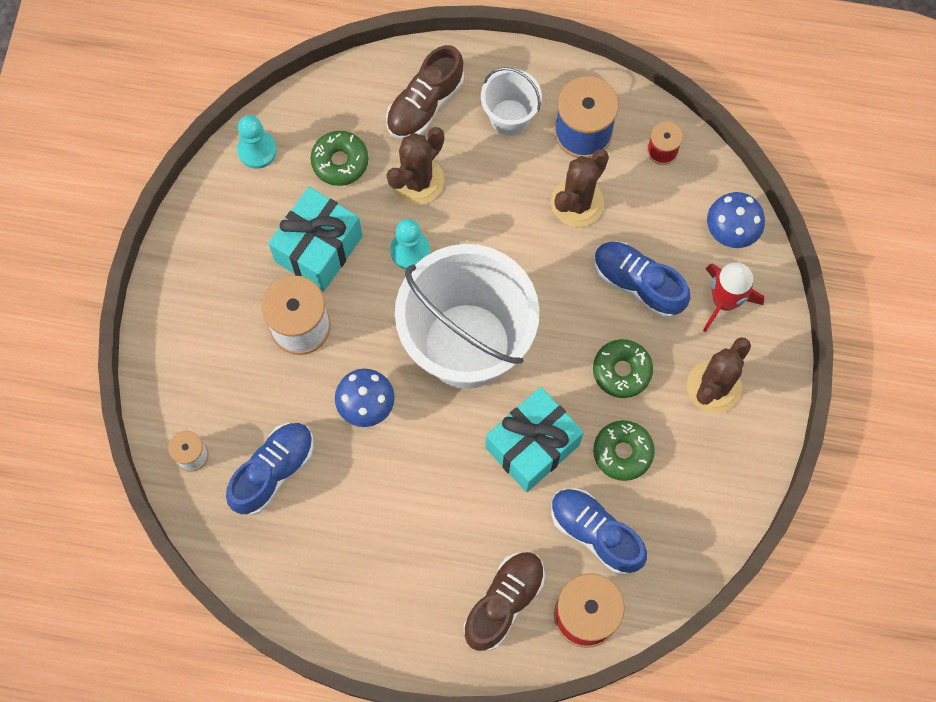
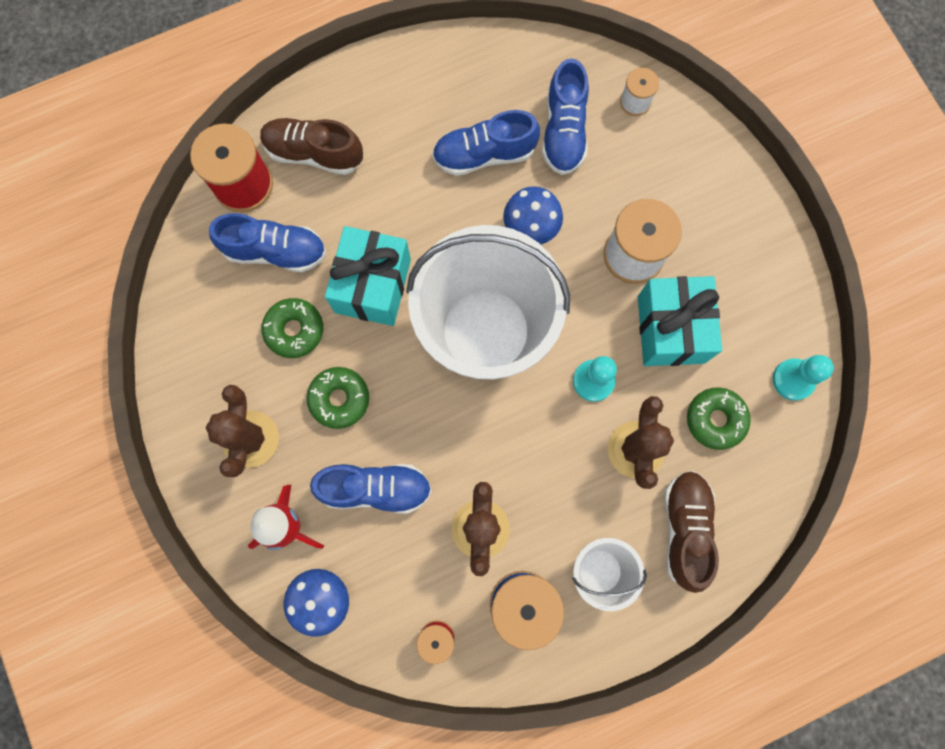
camera: 145 degrees right, 5 degrees up
(357, 497) = (484, 154): none -> blue shoe
(504, 602) = (314, 153): brown shoe -> brown shoe turned 105 degrees clockwise

